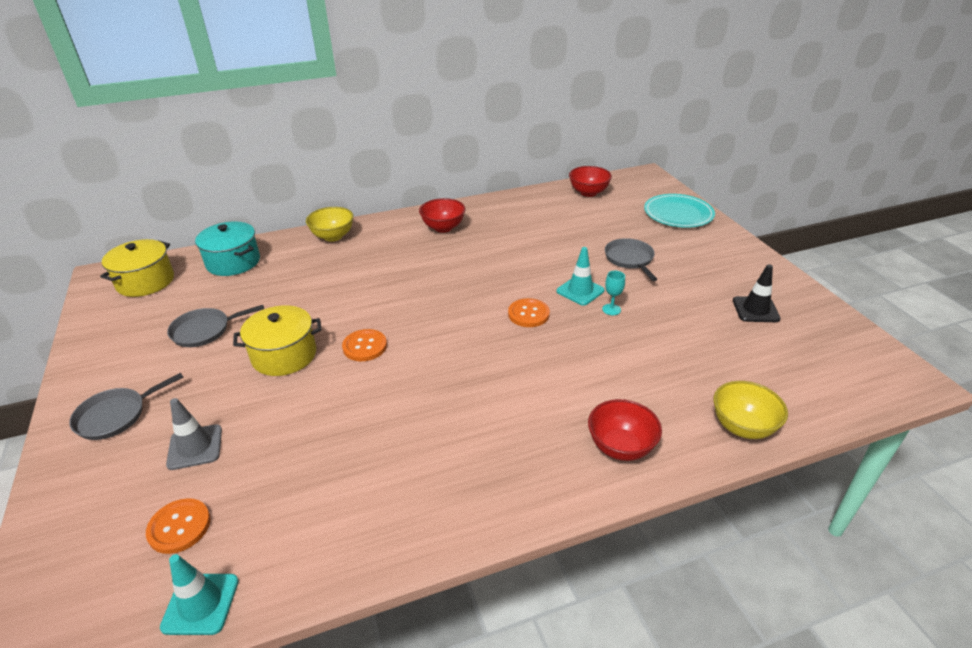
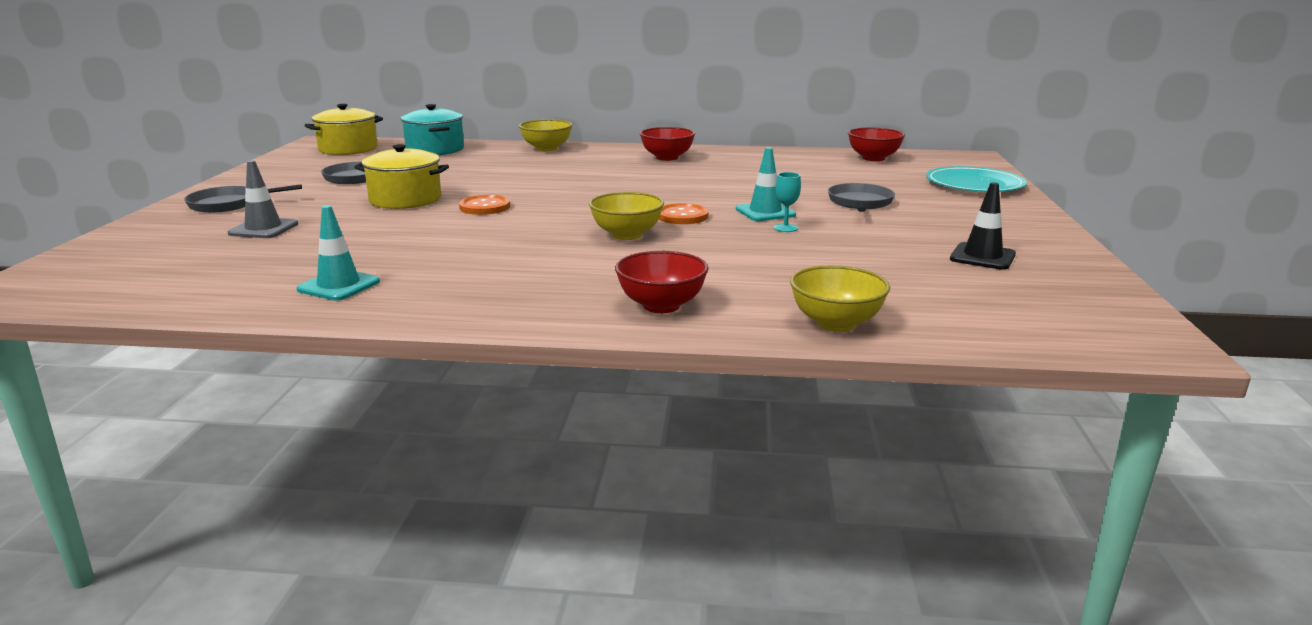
camera: 25 degrees right, 15 degrees down
(179, 527) = (194, 261): orange button -> none
(200, 604) = (153, 298): turquoise traffic cone -> turquoise traffic cone (339, 286)
(512, 355) = (626, 235): none -> yellow bowl

